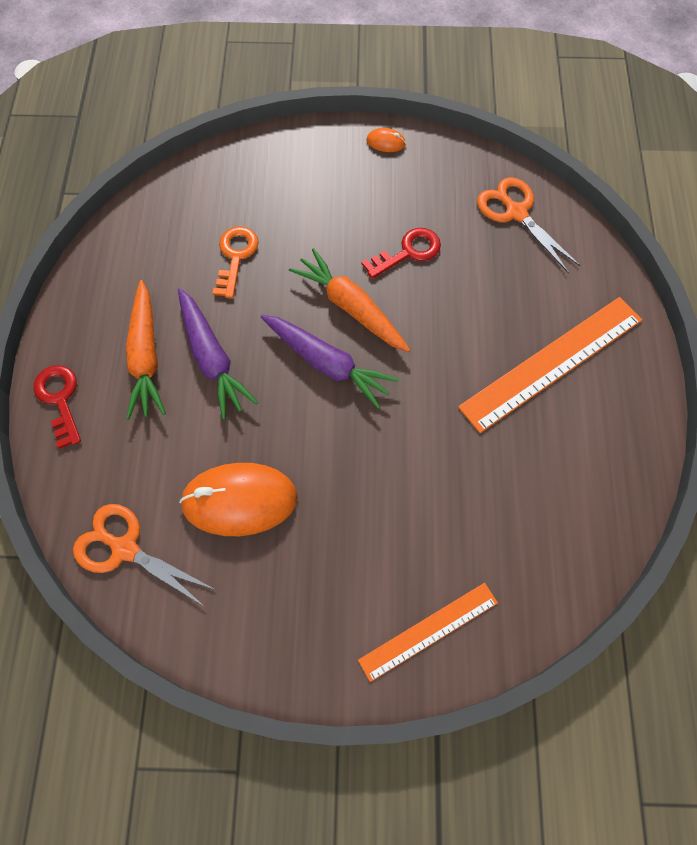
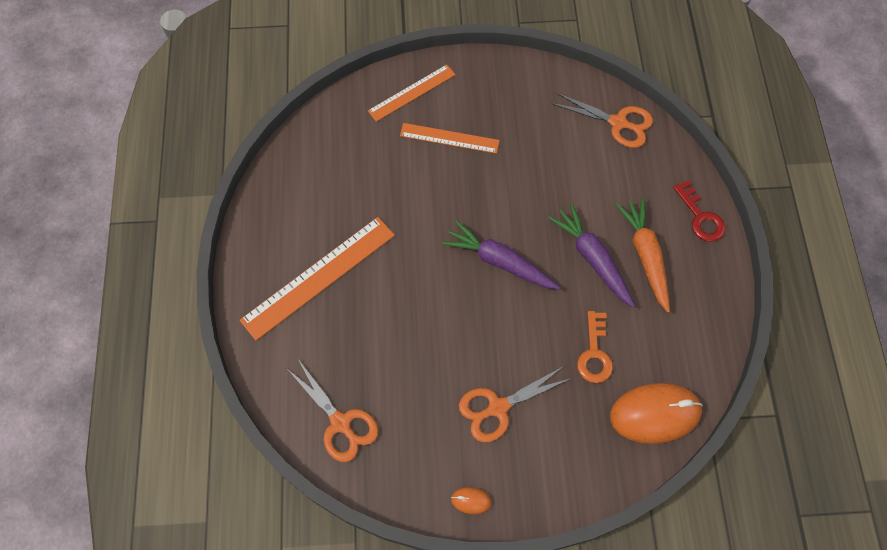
camera: 175 degrees right, 0 degrees up
(239, 500) = (547, 158): orange mouse -> orange mouse (655, 414)
(350, 214) = (498, 407): none -> orange scissors
(351, 307) = (486, 312): orange carrot -> none
(376, 544) = (449, 138): none -> orange ruler
(407, 252) = (441, 371): red key -> none

